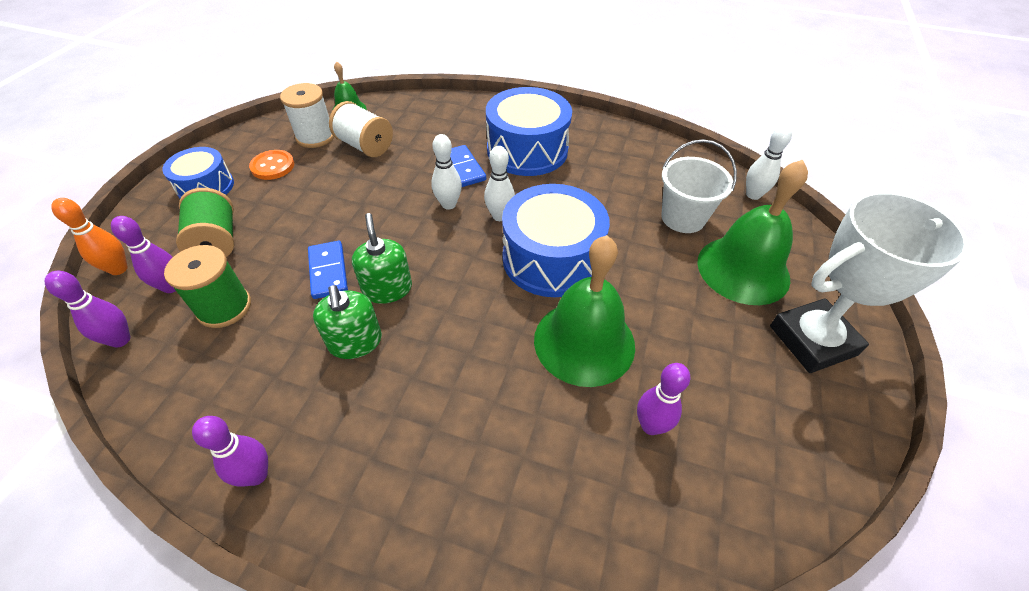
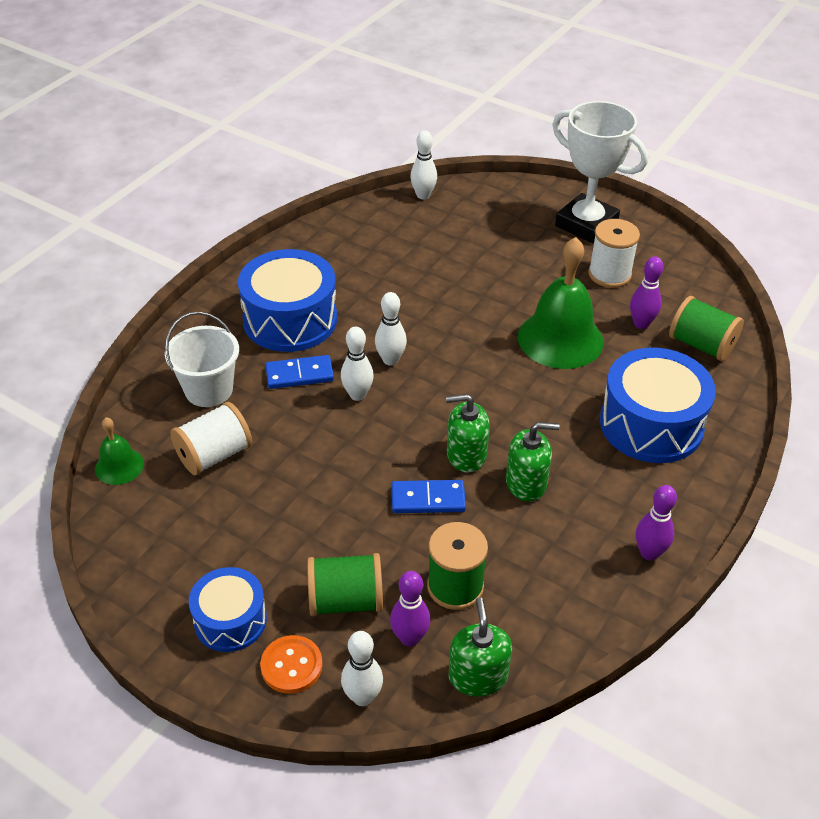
camera: 75 degrees left, 5 degrees down
(118, 269) = (362, 697): orange bowling pin -> white bowling pin
(120, 340) = (478, 676): purple bowling pin -> green soap dispenser
(273, 166) = (215, 549): orange button -> orange button (291, 665)
(315, 137) = (168, 504): white spool -> white spool (609, 274)
(551, 258) = (461, 337): blue drum -> blue drum (651, 424)
(642, 509) = (701, 345): none -> green spool
(683, 218) = (437, 244): white bucket -> white bucket (209, 390)
(743, 269) = (509, 232): green bell -> none
(812, 340) = (586, 224): white trophy -> white trophy turned 45 degrees counterclockwise

